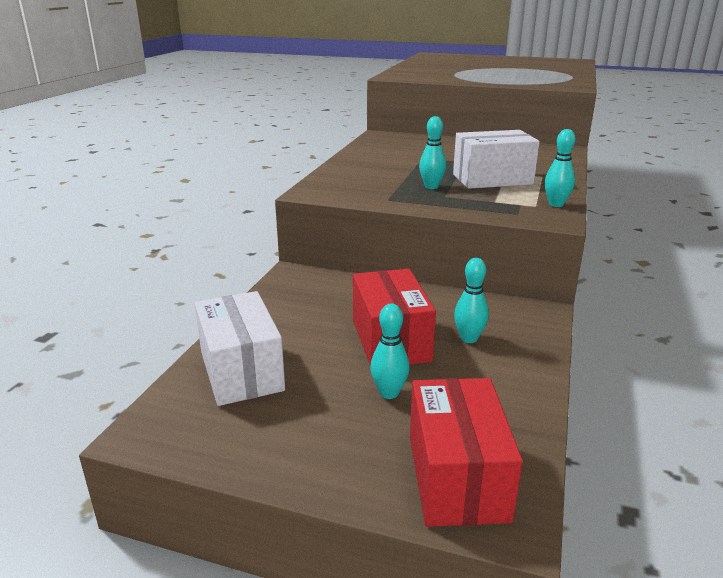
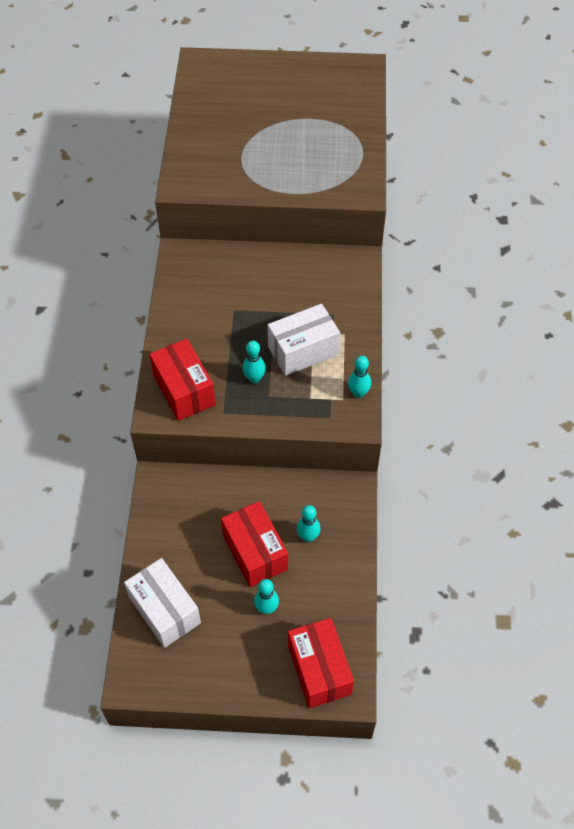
camera: 15 degrees left, 30 degrees up
(349, 185) = (184, 390): none -> red box

